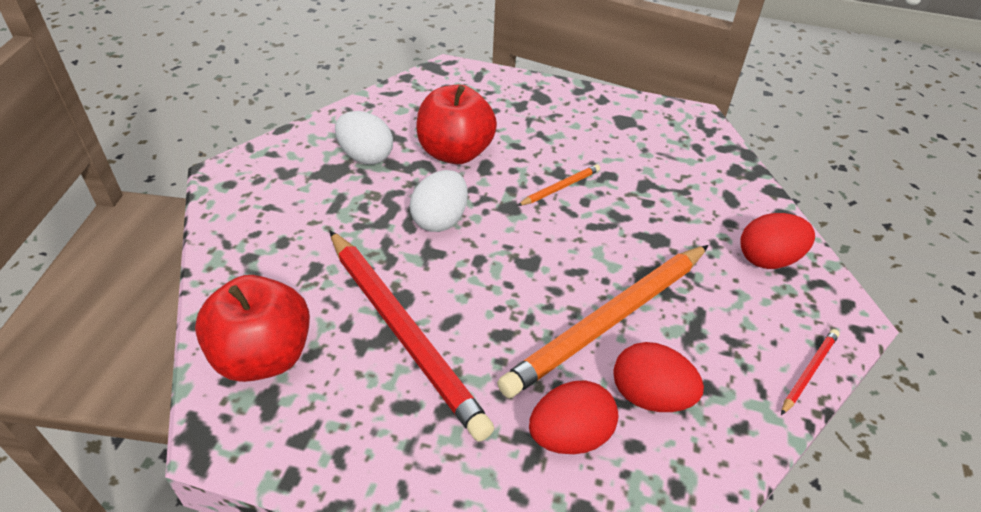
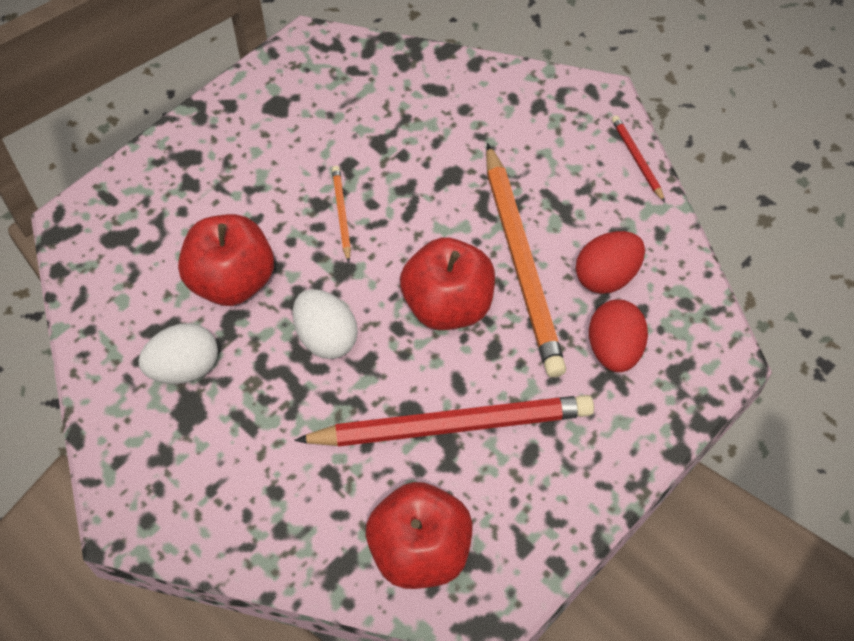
camera: 60 degrees left, 15 degrees up
(525, 284) = (447, 305): none -> red apple
(768, 259) = (519, 110): red egg -> none

